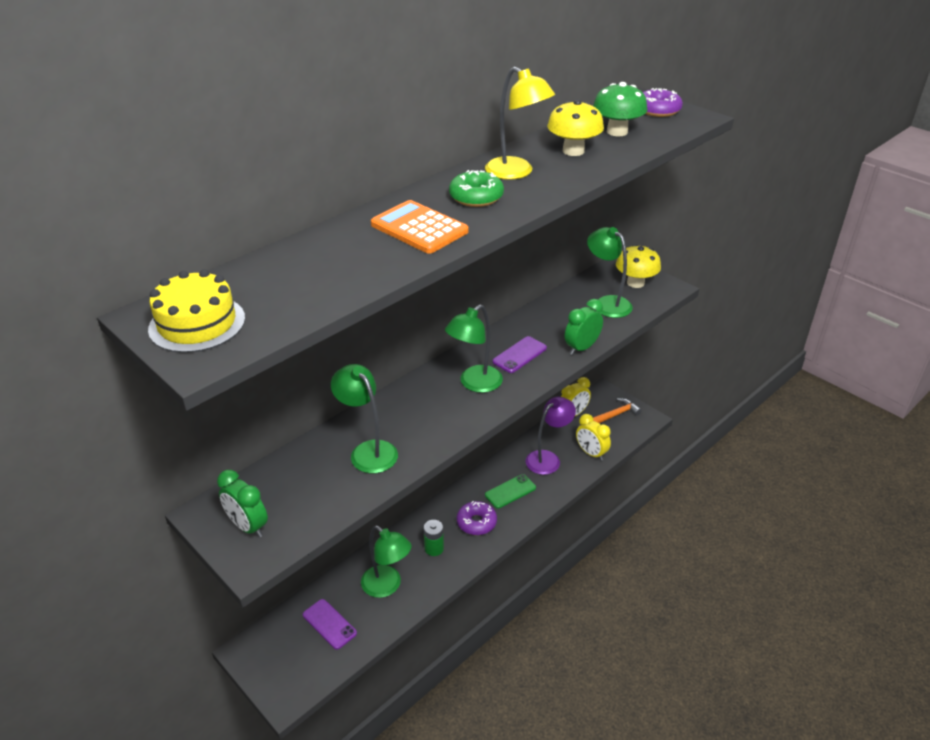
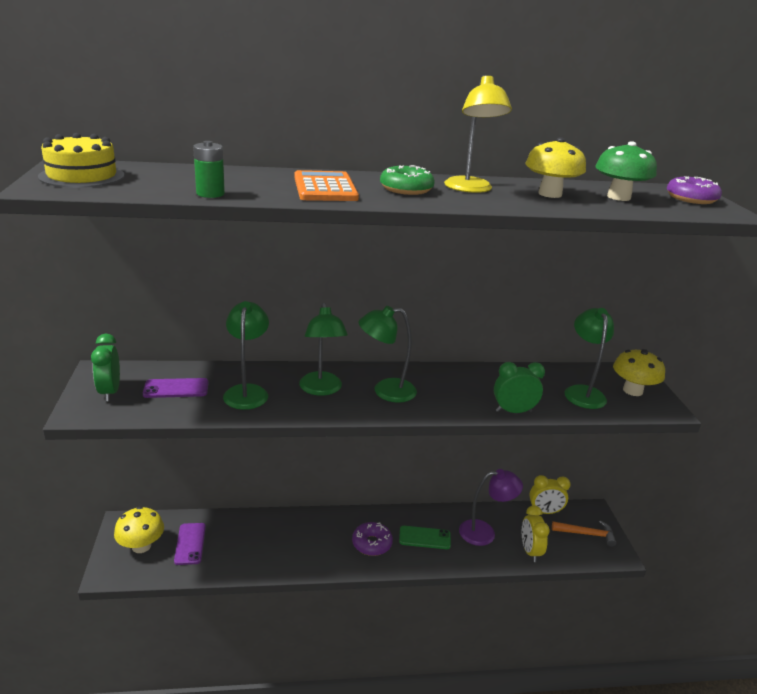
camera: 35 degrees right, 10 degrees down
(287, 656) = (141, 546): none -> yellow mushroom
(387, 586) = (256, 545): green lamp -> green lamp (321, 389)
(434, 548) = (318, 541): green battery -> green battery (210, 194)
(519, 355) = (450, 390): purple phone -> purple phone (176, 388)

